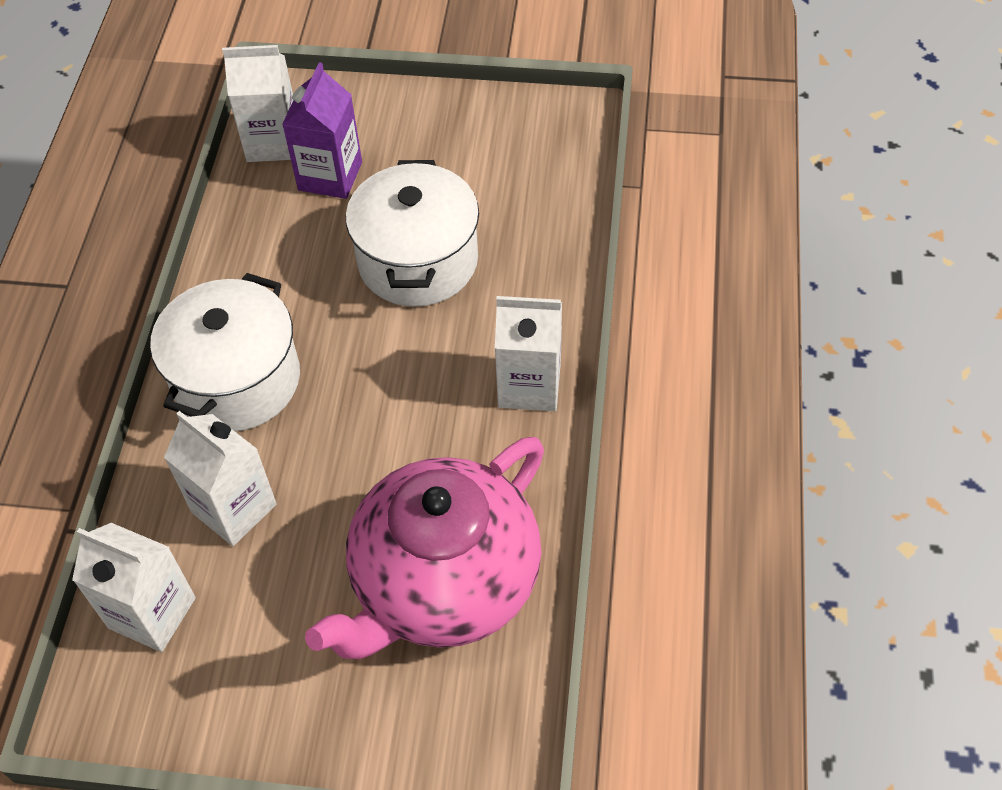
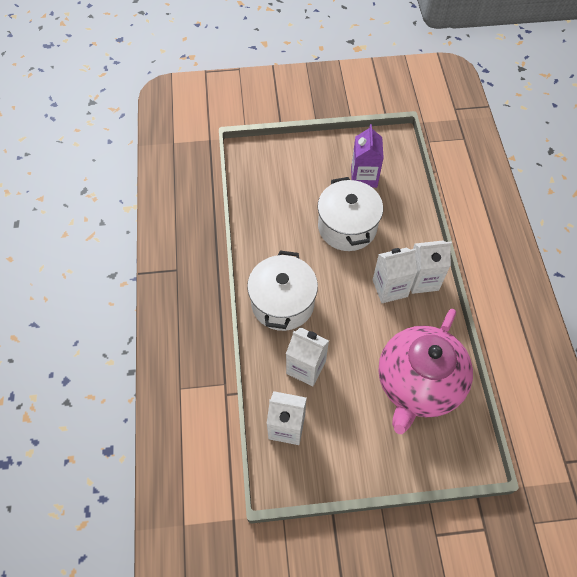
camera: 15 degrees left, 5 degrees up
(273, 142) = (253, 177): white carton -> white carton (390, 288)
(330, 176) = (288, 190): purple carton -> purple carton (364, 177)

